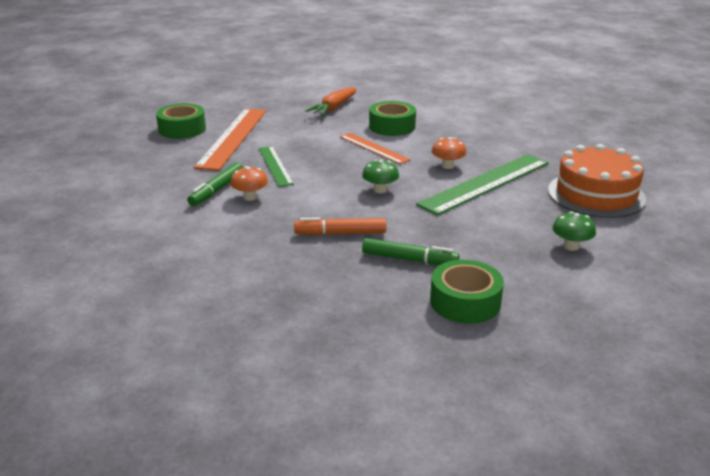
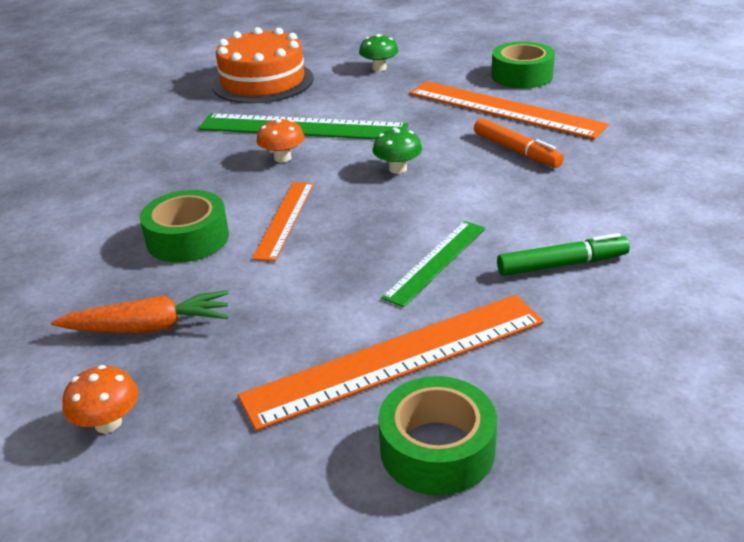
camera: 125 degrees left, 5 degrees up
(250, 197) = (537, 232): orange mushroom -> orange mushroom (108, 423)
(409, 260) = (503, 109): green marker -> orange ruler

